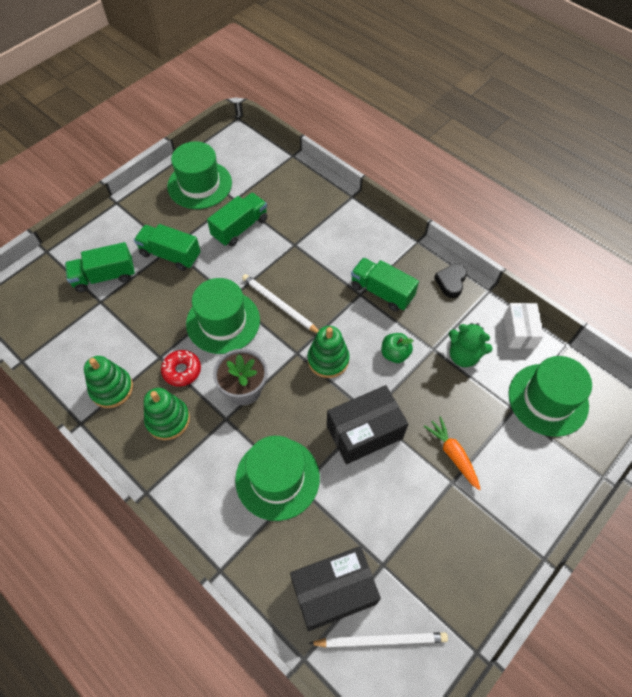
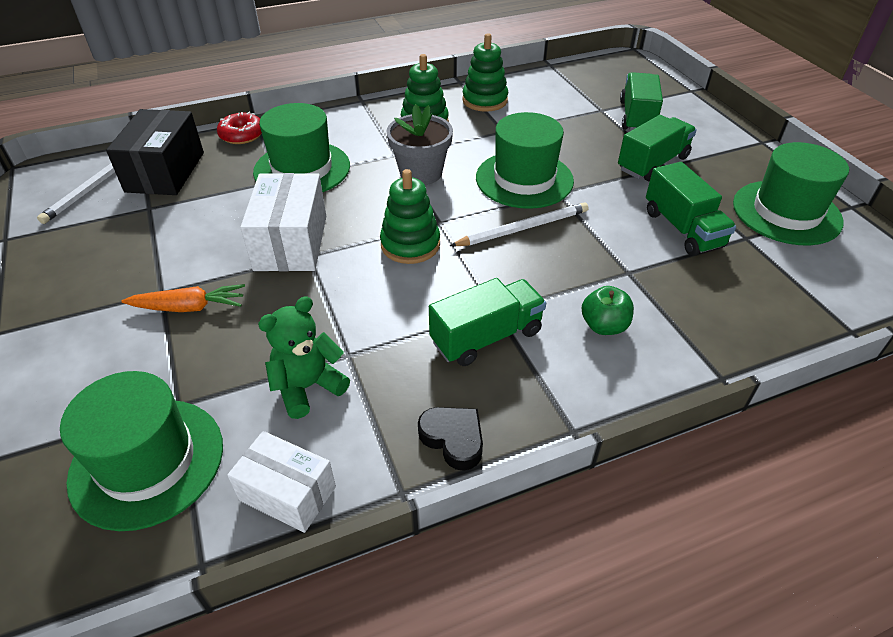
camera: 115 degrees right, 15 degrees down
(182, 371) = (476, 140): red donut -> red donut (242, 135)
(364, 432) = (291, 243): black box -> white box
(395, 354) = (371, 309): green apple -> green apple (604, 326)

